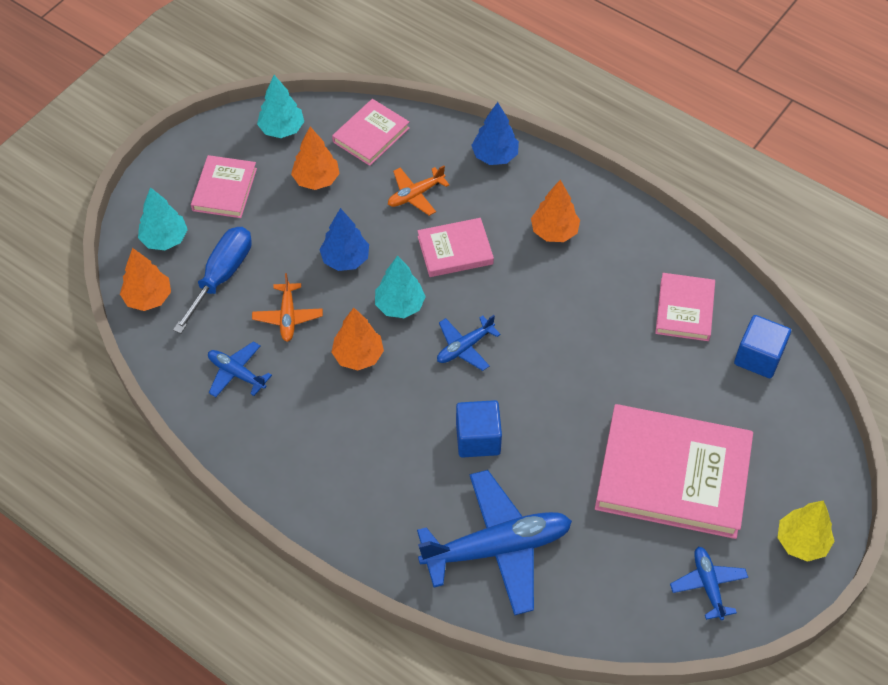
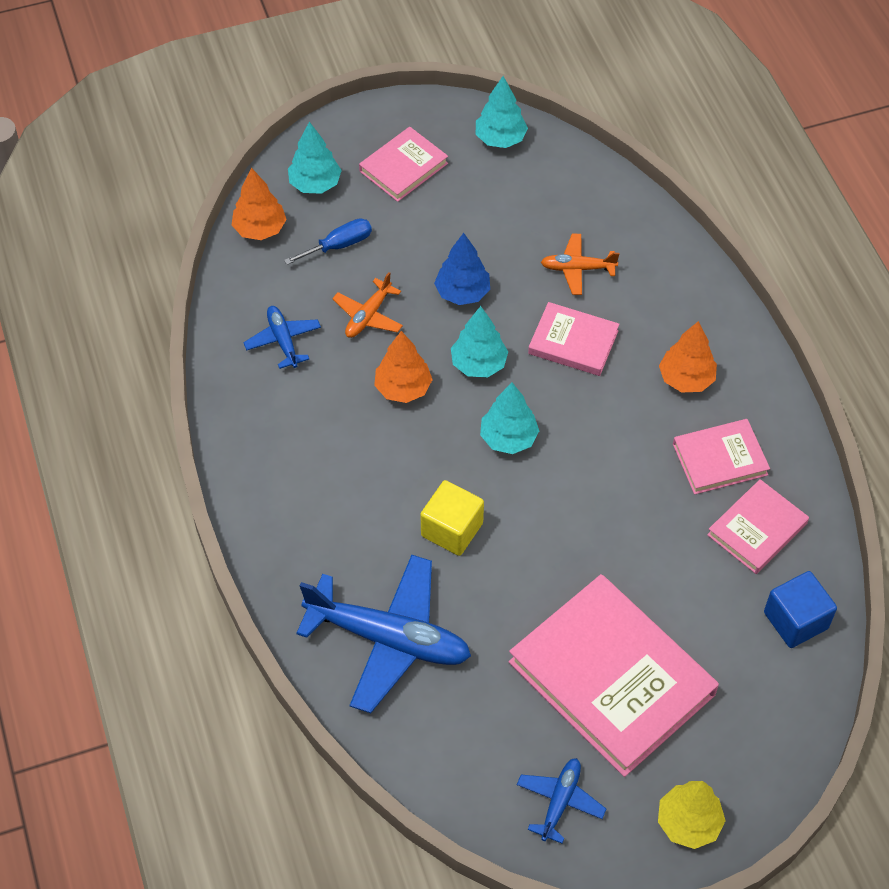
camera: 35 degrees right, 0 degrees up
(222, 276) = (339, 245): blue screwdriver -> blue screwdriver, size x0.65
(316, 180) = (494, 203): orange tree -> none
(371, 135) = (580, 189): pink book -> pink book (720, 459)
(465, 347) = (508, 438): blue plane -> turquoise tree
(478, 439) = (452, 529): blue cube -> yellow cube
(495, 156) = (686, 273): blue tree -> none

